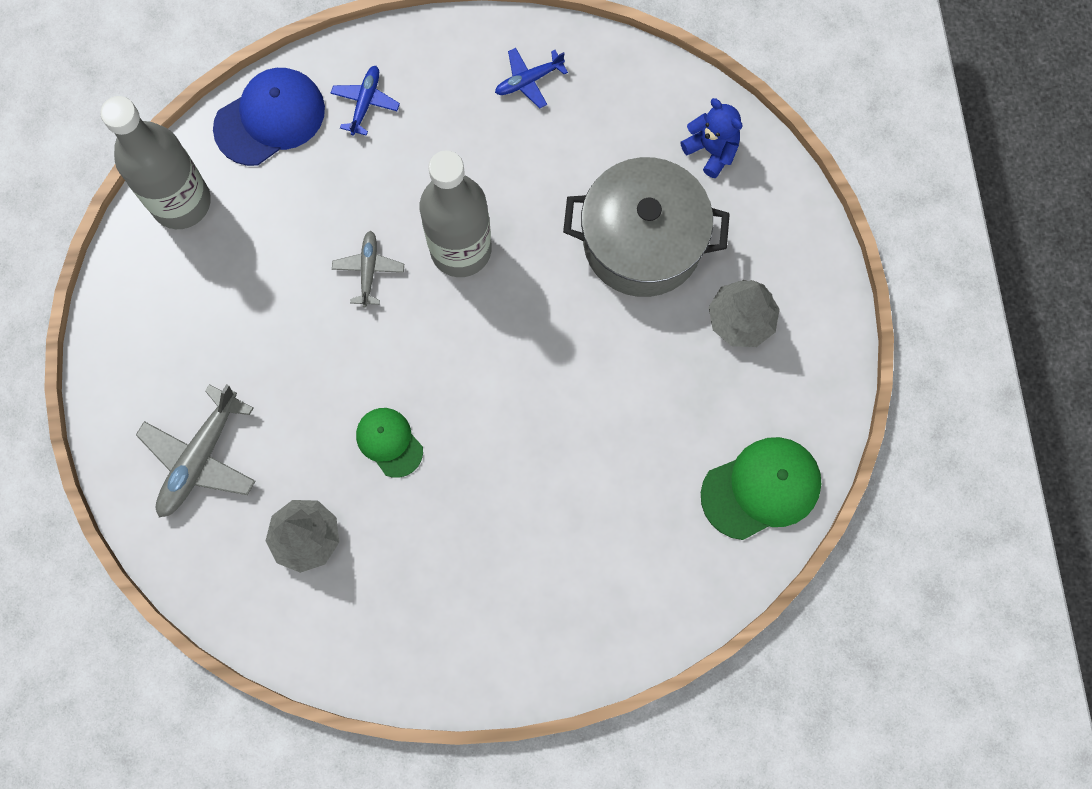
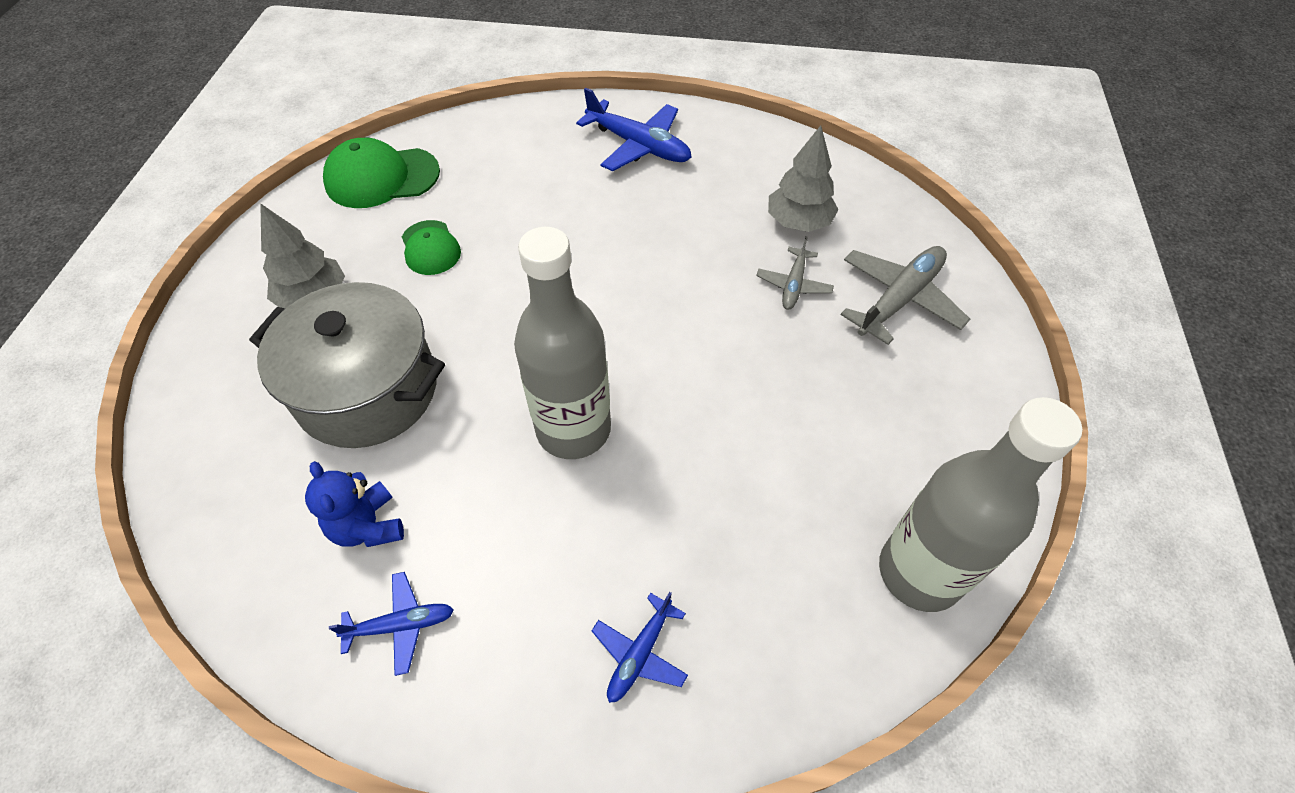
camera: 165 degrees left, 20 degrees down
(270, 118) = (784, 666): blue cap -> none
(368, 270) = (688, 432): grey plane -> grey plane (793, 284)
(389, 442) = (704, 274): green cap -> green cap (430, 248)
(502, 615) = (638, 145): none -> blue plane
(711, 150) = (228, 470): blue teddy bear -> blue teddy bear (368, 526)

